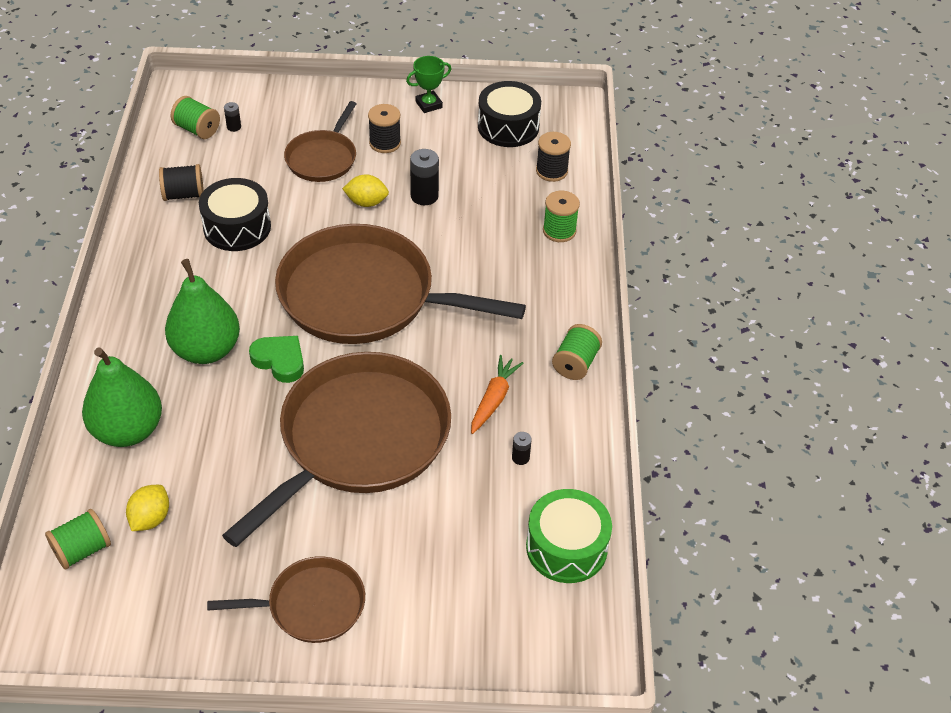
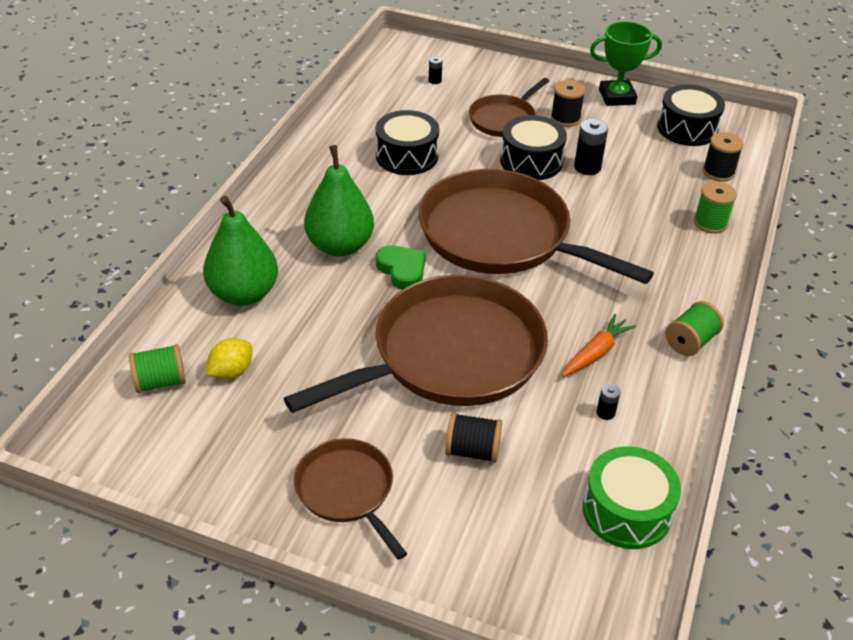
camera: 20 degrees right, 5 degrees down
(183, 194) = (371, 122): black spool -> black spool (472, 450)
(197, 129) = (402, 76): green spool -> none
(311, 605) = (347, 491): brown pan -> brown pan turned 135 degrees counterclockwise
(366, 202) = (531, 161): yellow lemon -> black drum
(428, 104) = (617, 97): green trophy -> green trophy, size x1.55

